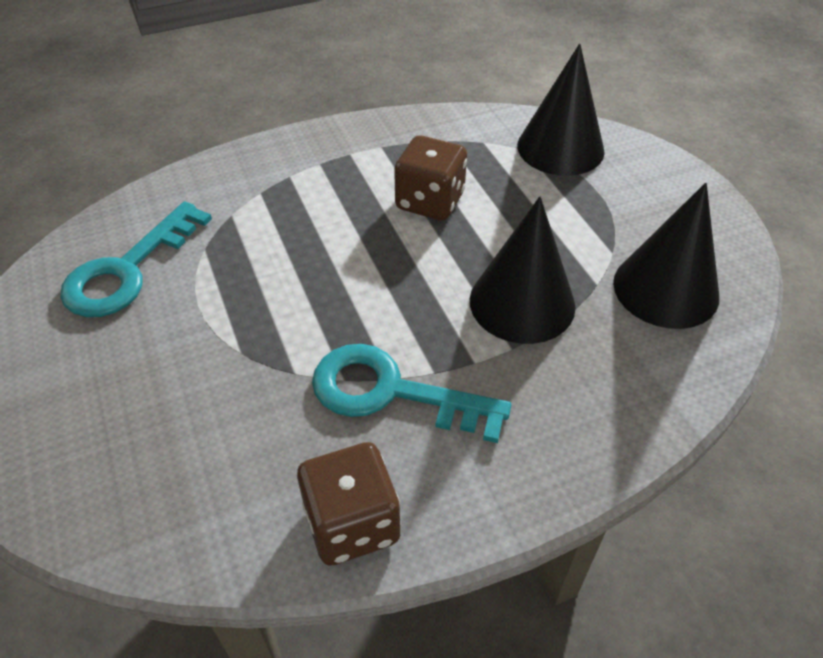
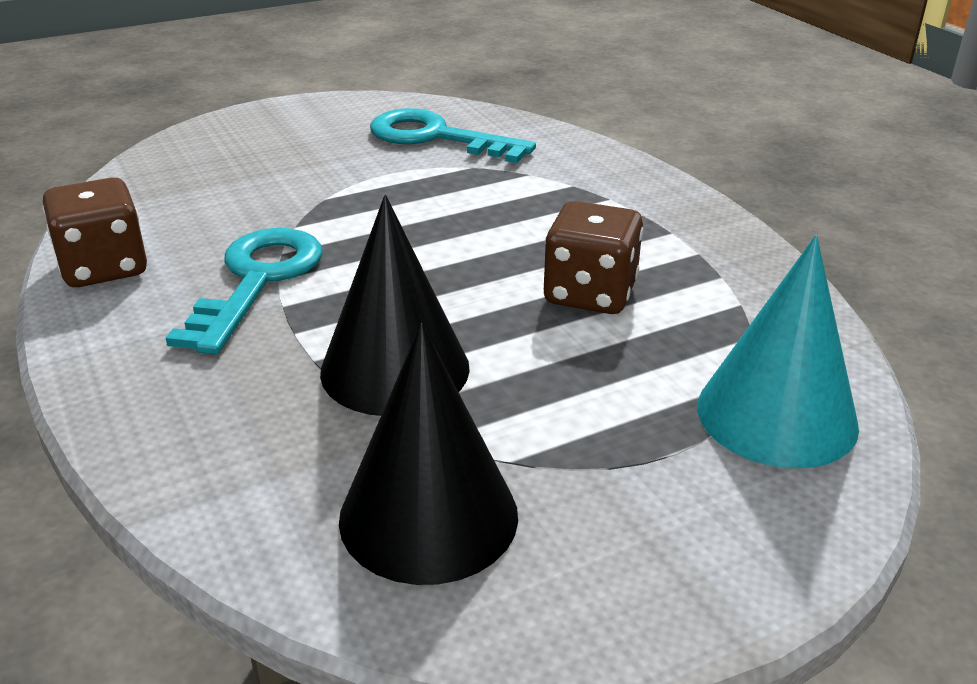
camera: 85 degrees right, 15 degrees down
(560, 148) = (776, 415): black cone -> turquoise cone

